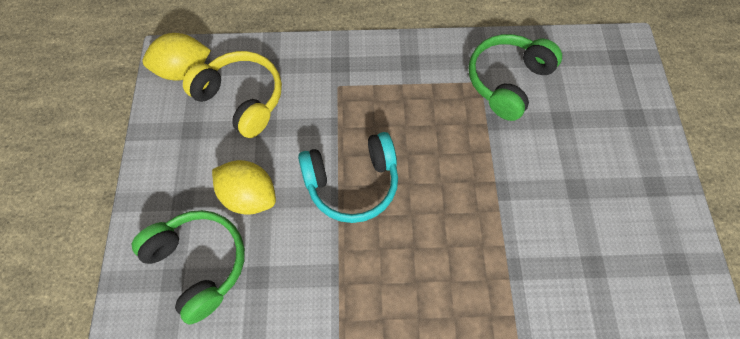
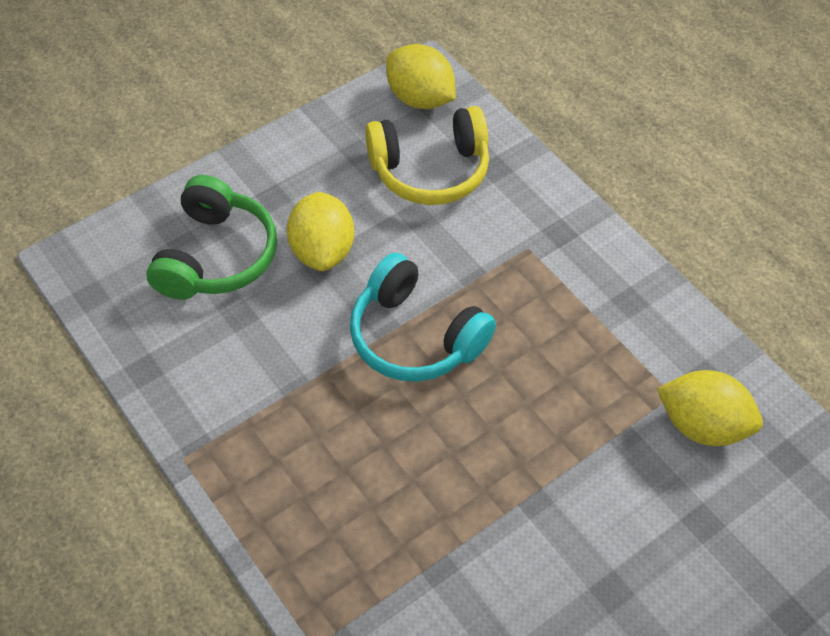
camera: 55 degrees right, 10 degrees down
(242, 99) = (430, 170): yellow headphones -> yellow headphones turned 75 degrees clockwise
(507, 81) = (702, 425): green headphones -> yellow lemon

